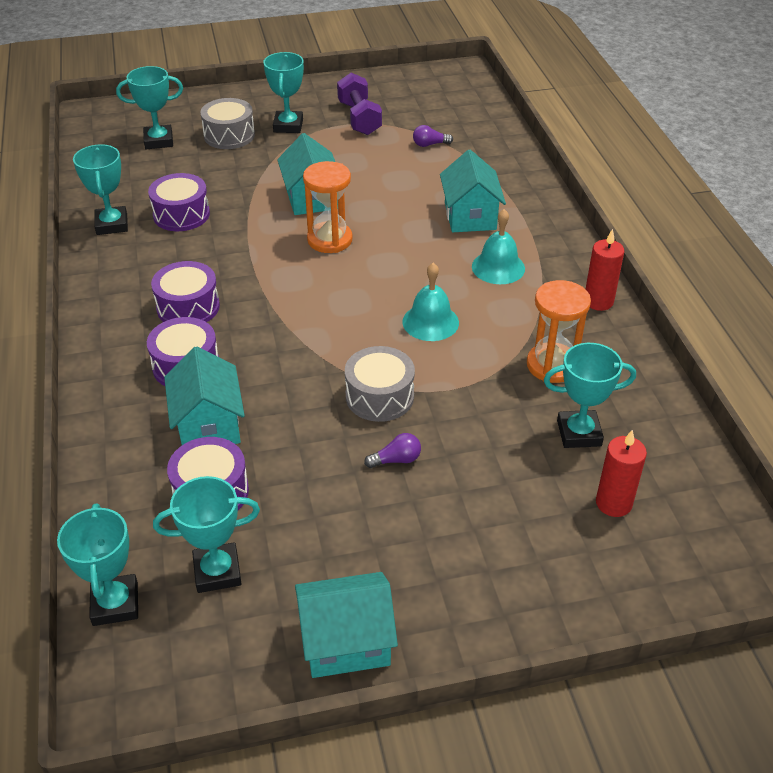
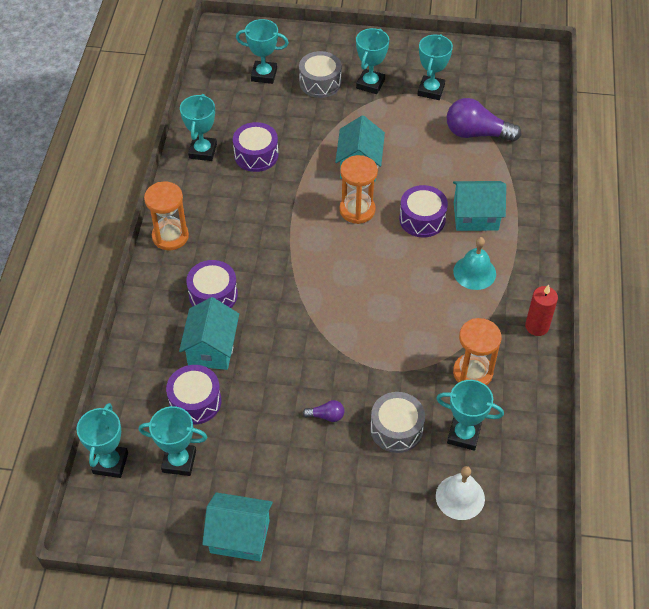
camera: 20 degrees right, 10 degrees up
(103, 317) = (170, 236): none -> orange hourglass
(188, 307) = (232, 244): purple drum -> purple drum (422, 219)
(359, 118) = (431, 90): purple dumbbell -> turquoise trophy
(379, 396) = (336, 361): grey drum -> grey drum (396, 429)
(429, 144) = (476, 133): purple light bulb -> purple light bulb, size x2.17
(430, 322) = (400, 308): turquoise bell -> none
(470, 216) = (475, 216): turquoise house -> turquoise house turned 75 degrees clockwise
(613, 503) = (460, 497): red candle -> white bell

